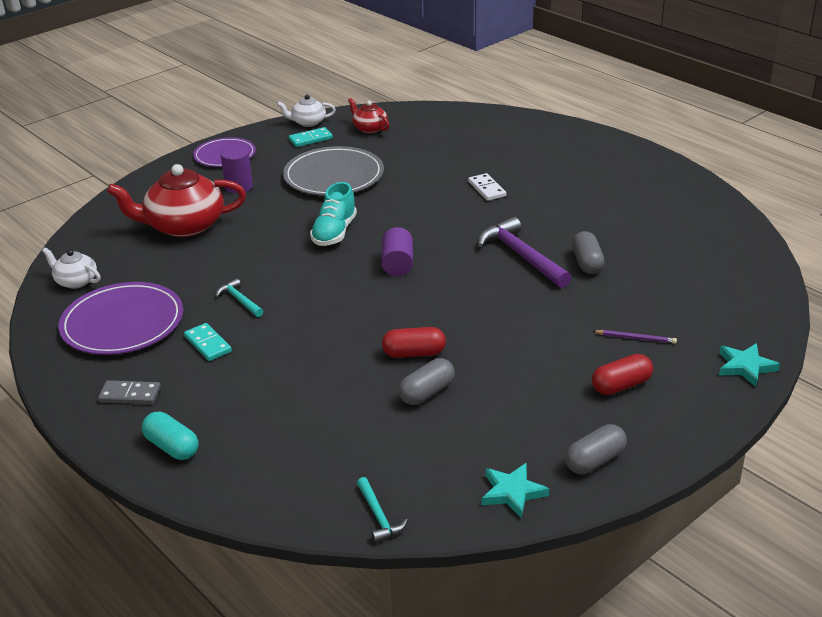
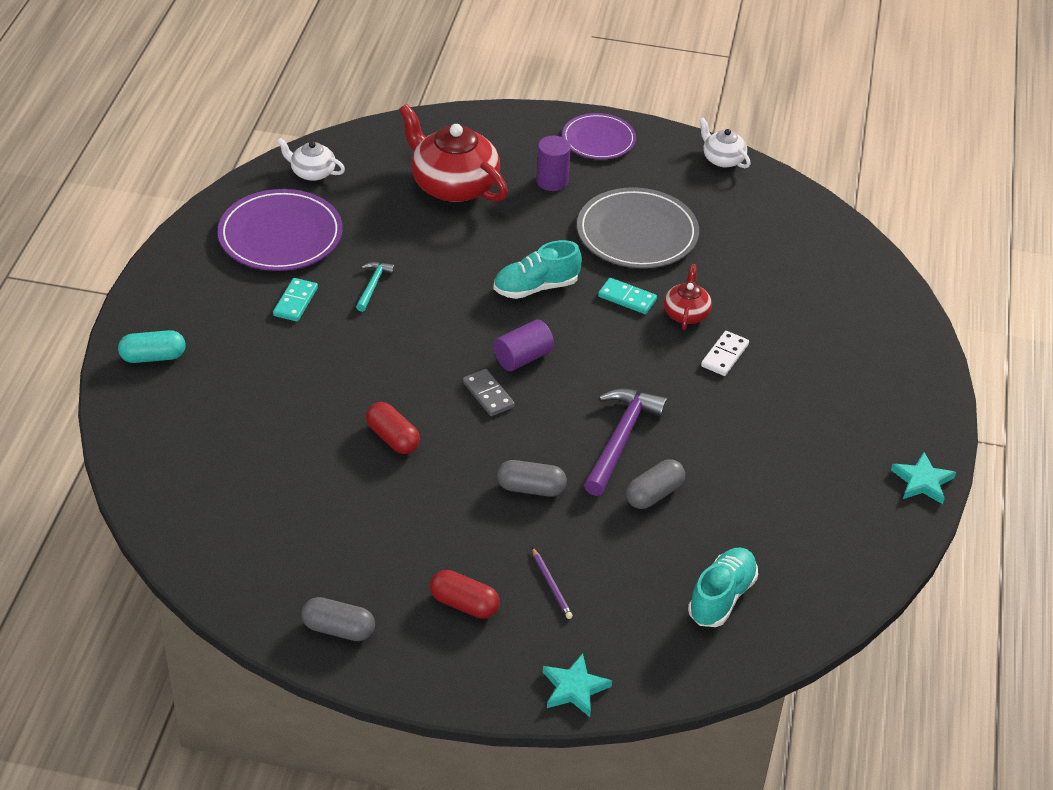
camera: 50 degrees right, 10 degrees up
(76, 281) = (312, 172): white teapot -> white teapot turned 60 degrees counterclockwise
(130, 395) = (194, 296): grey domino -> grey domino (488, 394)
(172, 447) = (153, 357): turquoise capsule -> turquoise capsule turned 75 degrees clockwise
(310, 139) = (690, 179): turquoise domino -> turquoise domino (627, 298)
(369, 128) = (758, 209): red teapot -> red teapot (686, 313)
(378, 516) = (165, 521): turquoise hammer -> none
(427, 393) = (344, 474): grey capsule -> grey capsule (531, 488)
(512, 492) = (255, 591): turquoise star -> turquoise star (922, 481)
(706, 274) = (721, 597): none -> turquoise shoe

